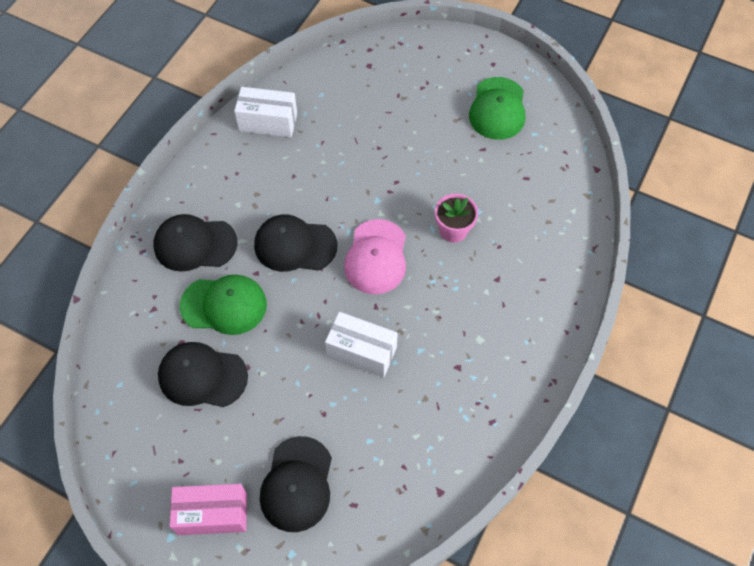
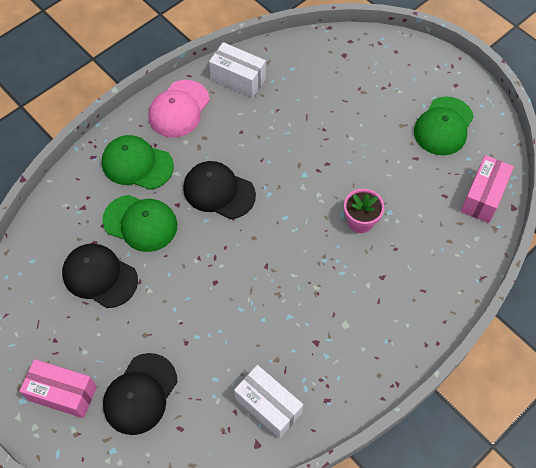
camera: 20 degrees right, 0 degrees up
(195, 244) = (137, 164): black cap -> green cap
(361, 351) = (239, 300): white box -> white box (268, 406)
(376, 257) = (283, 223): pink cap -> pink cap (179, 109)
(563, 167) = (483, 197): none -> pink box

